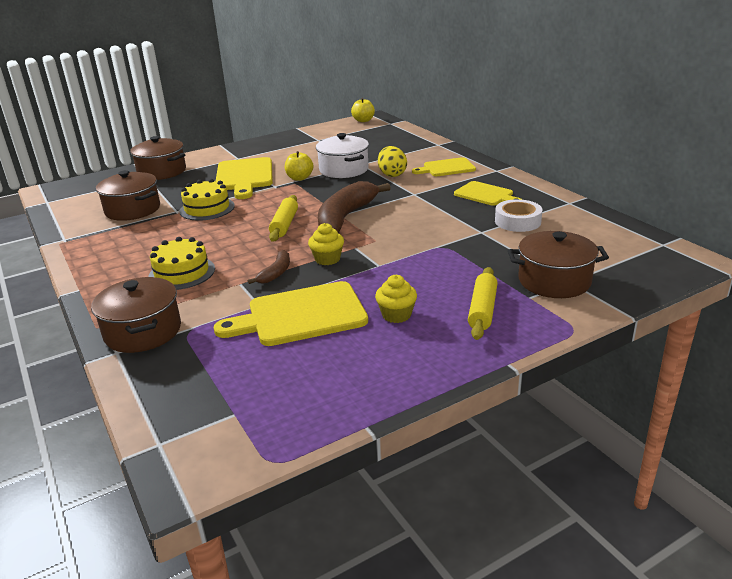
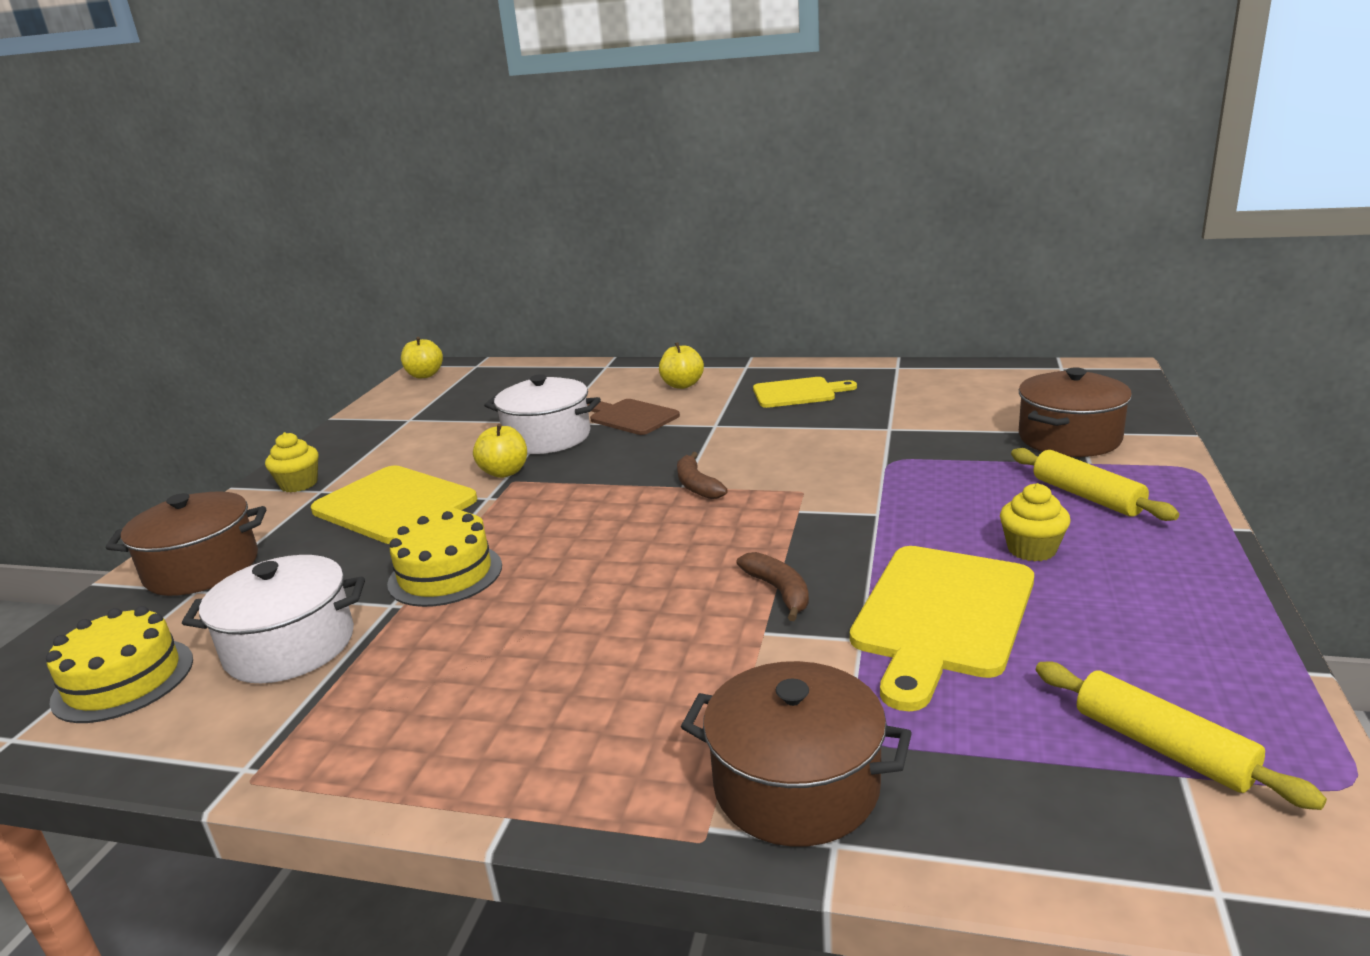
camera: 45 degrees left, 5 degrees down
(132, 210) = (290, 646): brown pot -> white pot
(182, 273) = (638, 674): yellow cake -> yellow cake (123, 680)
(284, 224) = (634, 533): yellow rolling pin -> yellow rolling pin (1162, 747)
(327, 259) = (801, 540): yellow cupcake -> yellow cupcake (299, 484)
(345, 217) = (697, 485): brown banana -> brown banana, size x0.48
(392, 174) = (631, 417): yellow egg -> brown cutting board
(446, 168) = (682, 385): yellow cutting board -> yellow apple
(517, 221) = (897, 403): white tape -> none

